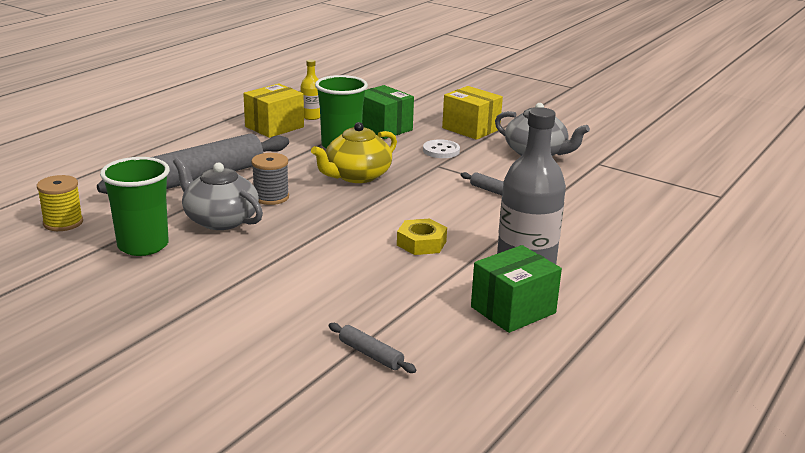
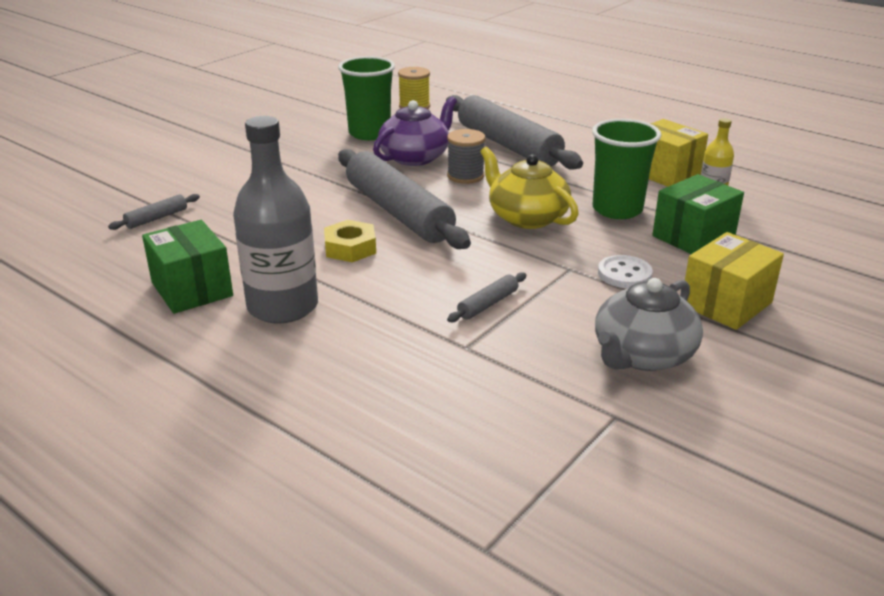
camera: 95 degrees right, 5 degrees up
(220, 220) = (415, 157): grey teapot -> purple teapot
(349, 225) = (399, 212): none -> grey rolling pin

